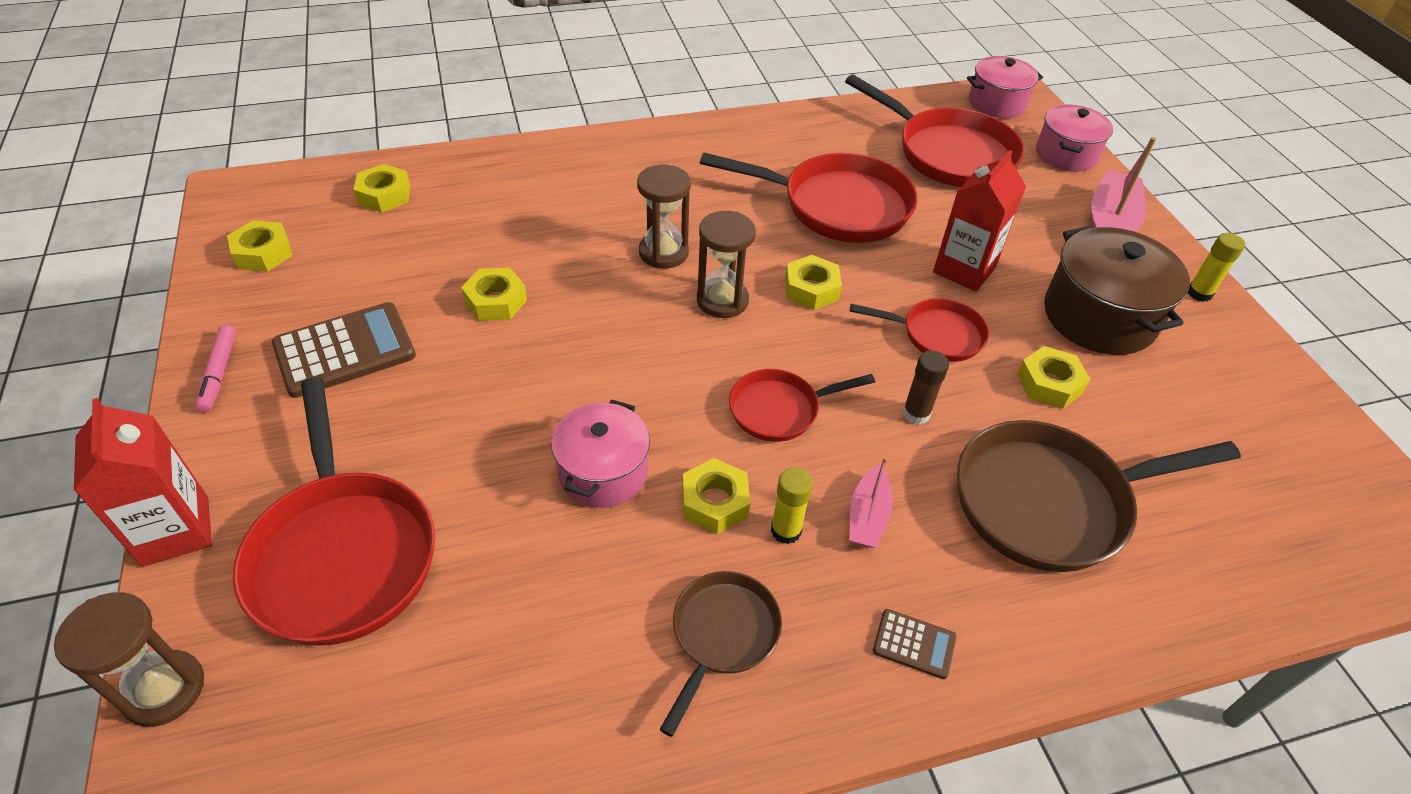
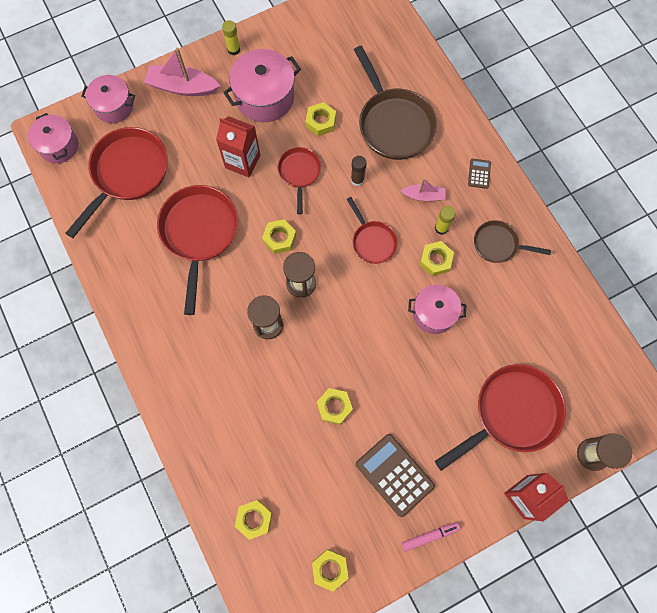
camera: 100 degrees left, 25 degrees up
(1099, 316) = (265, 97): brown pot -> pink pot

